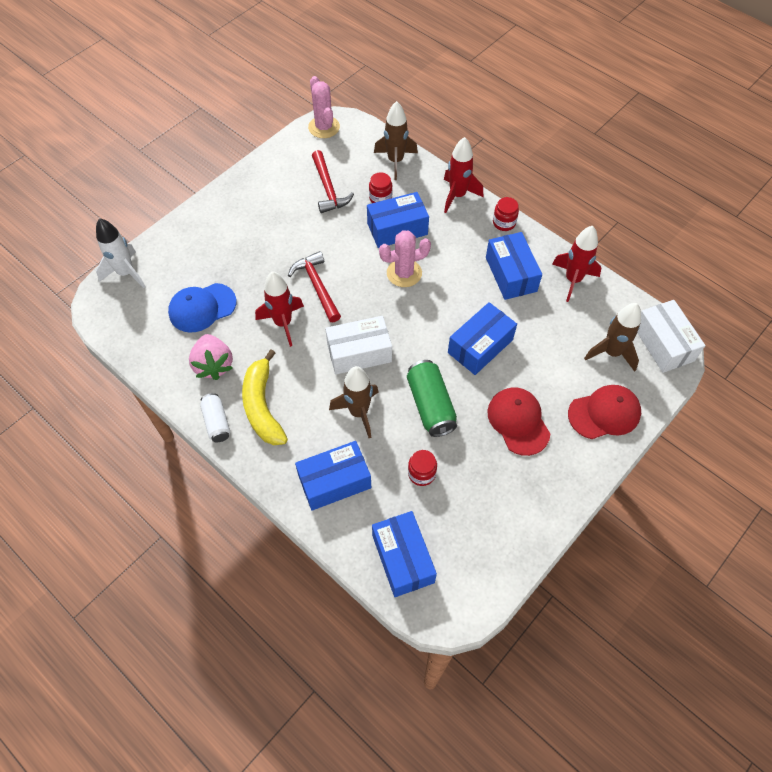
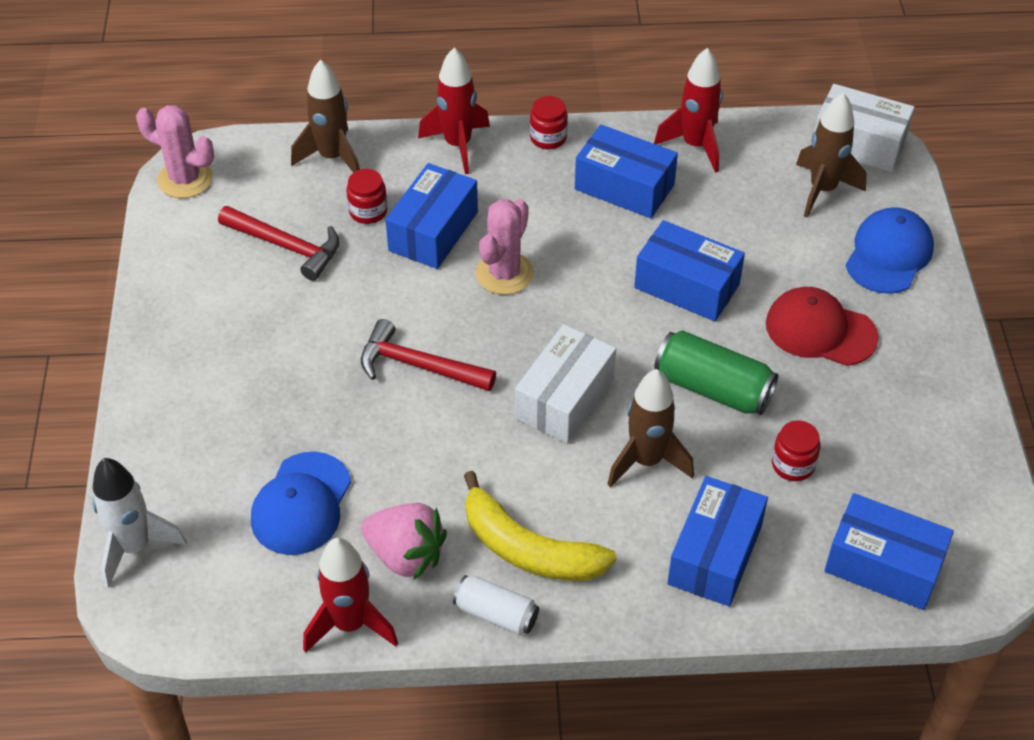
camera: 45 degrees left, 10 degrees down
(283, 323) = (431, 439): red rocket -> red rocket (350, 624)
(480, 346) = (686, 286): blue box -> blue box turned 60 degrees counterclockwise
(604, 413) = (889, 254): red cap -> blue cap

